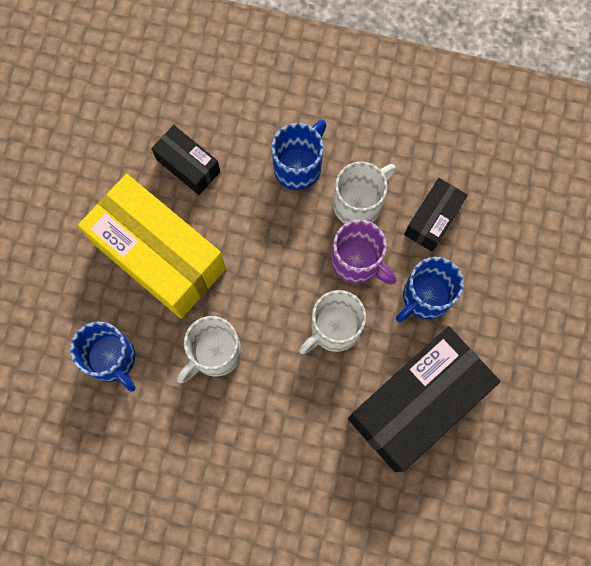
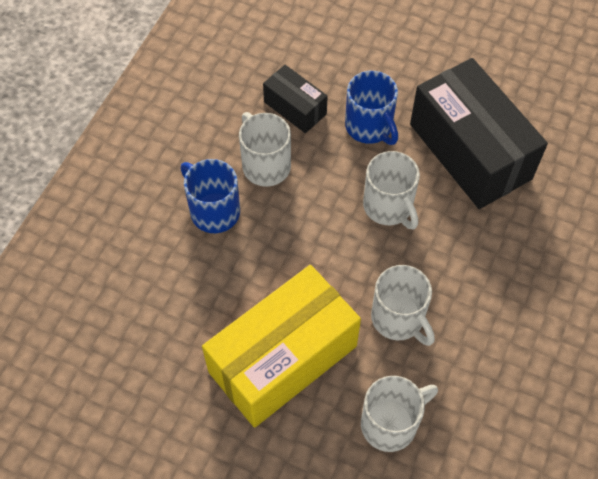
camera: 80 degrees left, 15 degrees down
(112, 359) = (390, 423): blue mug -> white mug
(188, 166) = (186, 316): black box -> none
(357, 262) = (325, 176): purple mug -> none

